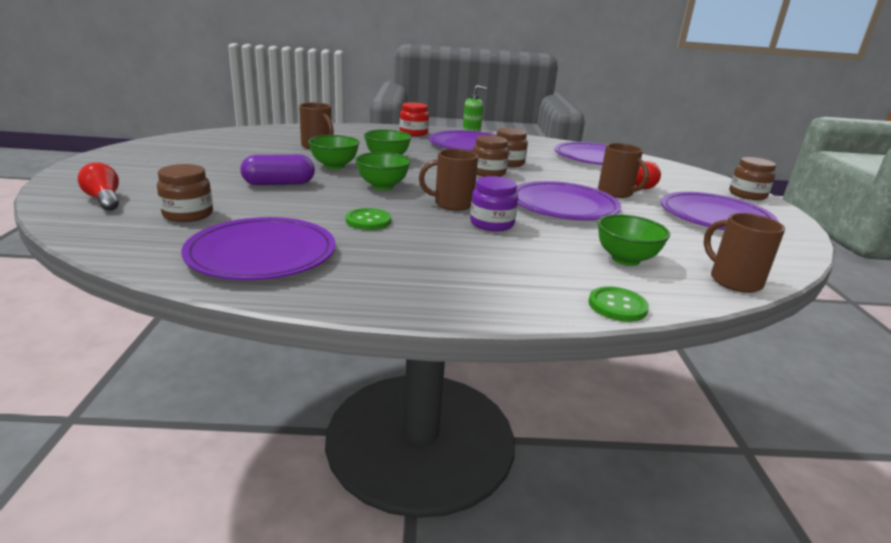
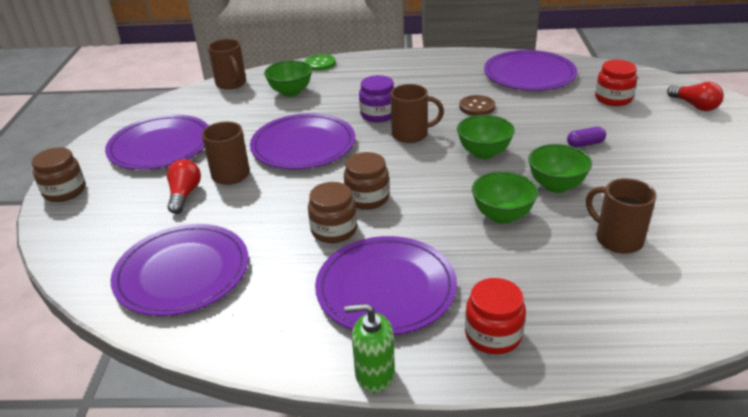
camera: 175 degrees left, 10 degrees up
(188, 214) = (613, 98): brown jar -> red jar
(279, 184) = (585, 144): purple capsule -> purple capsule, size x0.57
(368, 221) = (477, 107): green button -> brown button

